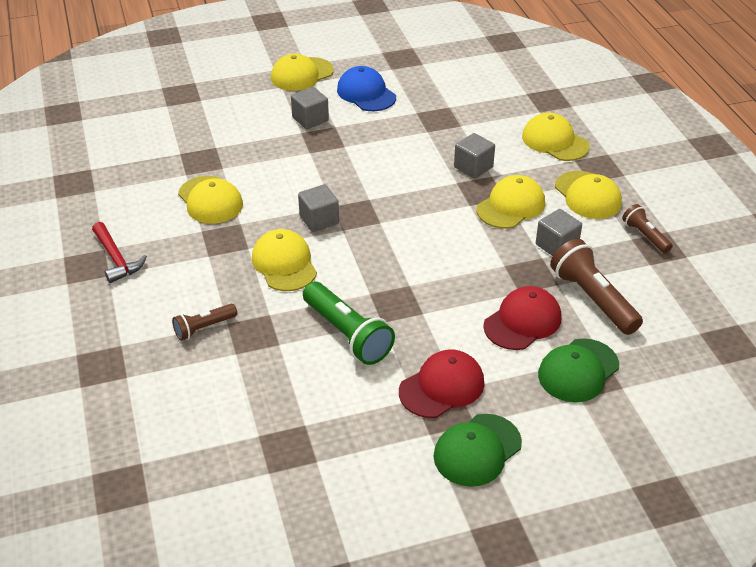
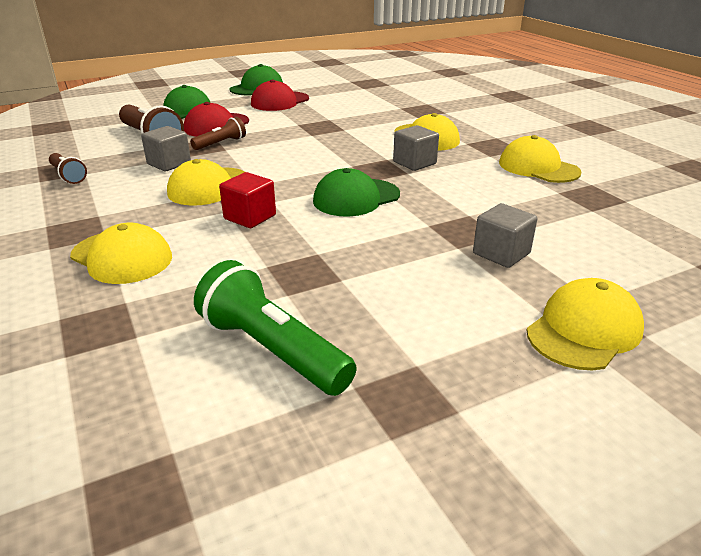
camera: 170 degrees right, 10 degrees down
(116, 259) = (571, 131): red hammer -> none
(204, 328) = (460, 110): brown flashlight -> brown flashlight (221, 144)
(347, 334) = (353, 113): green flashlight -> green flashlight (272, 350)
(366, 93) = (439, 304): blue cap -> none
(388, 179) = (356, 198): none -> green cap
(473, 167) = (250, 217): grey cube -> red cube
(587, 195) = (110, 202): yellow cap -> none

